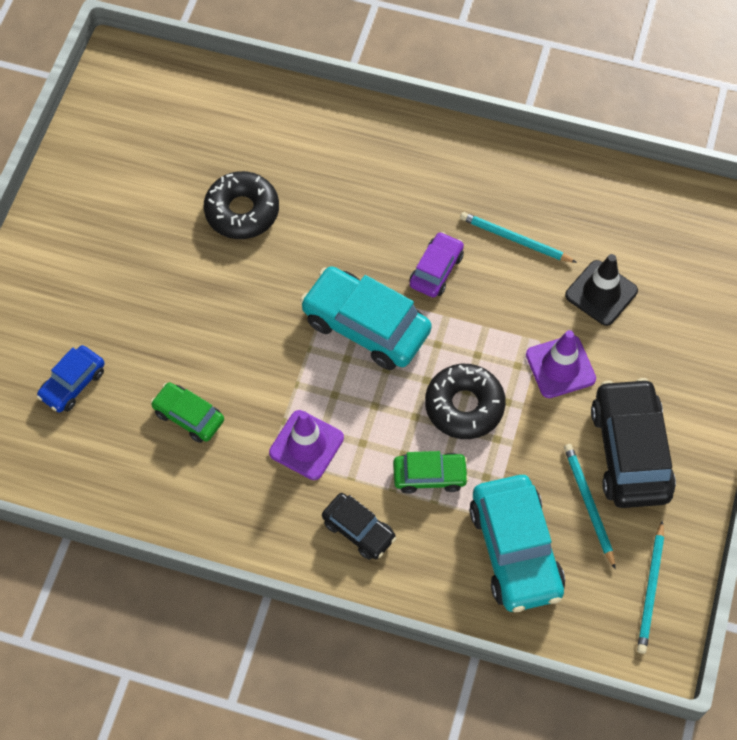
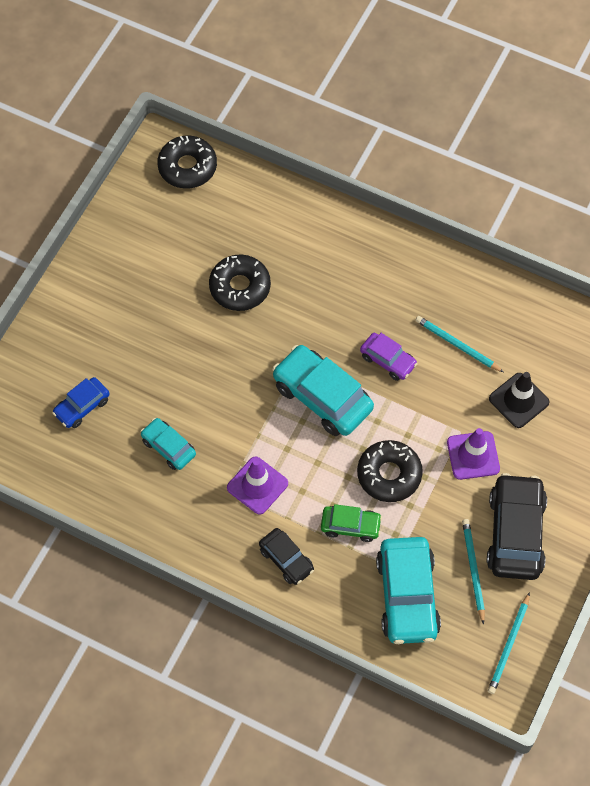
camera: 10 degrees right, 0 degrees up
(154, 81) = (187, 167): none -> black donut
(189, 416) = (168, 447): green car -> turquoise car
(436, 270) = (388, 360): purple car -> purple car turned 90 degrees clockwise

